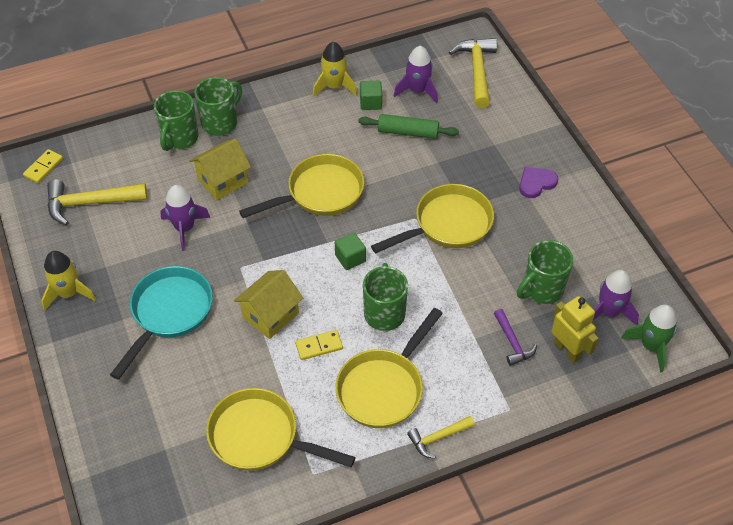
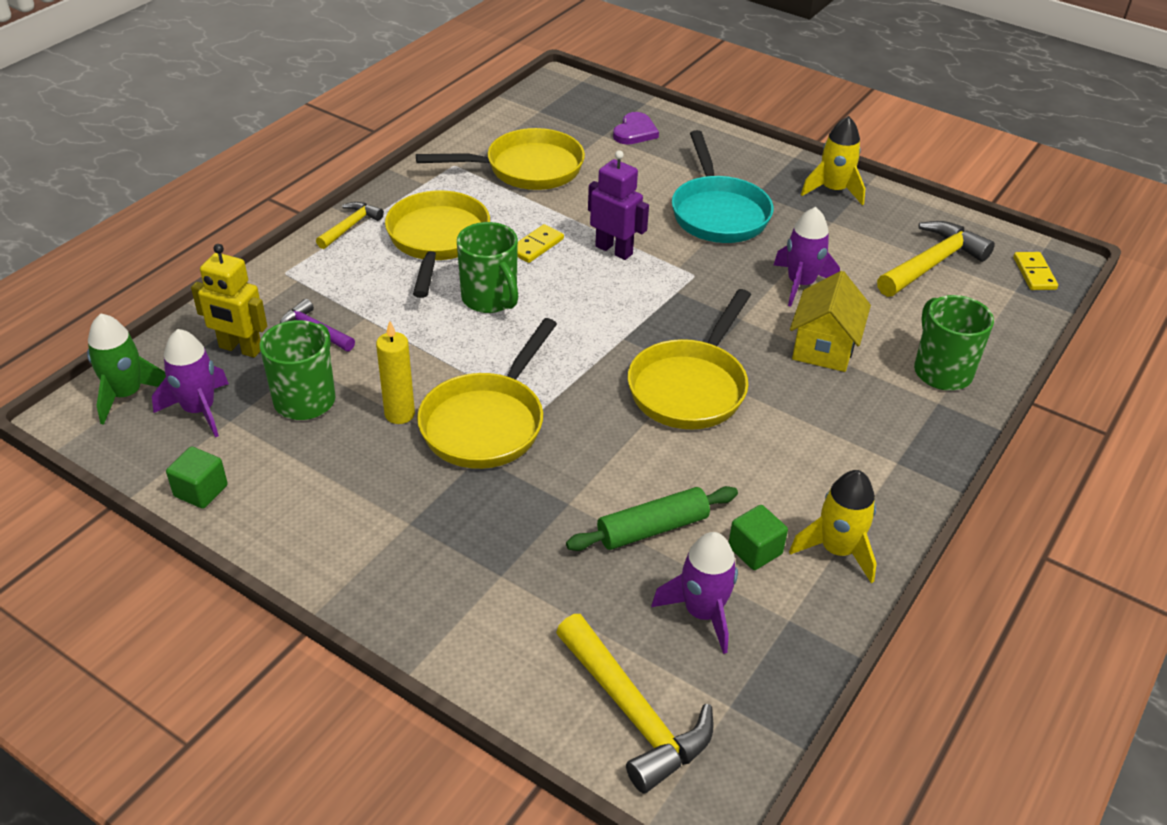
camera: 145 degrees right, 10 degrees down
(220, 123) = (921, 415): green mug -> none
(270, 315) = (614, 250): yellow house -> purple robot
(350, 258) = (579, 333): green cube -> green cube (201, 491)
(493, 253) = (399, 414): none -> yellow candle
(536, 183) = (392, 541): purple heart -> purple heart (635, 132)

